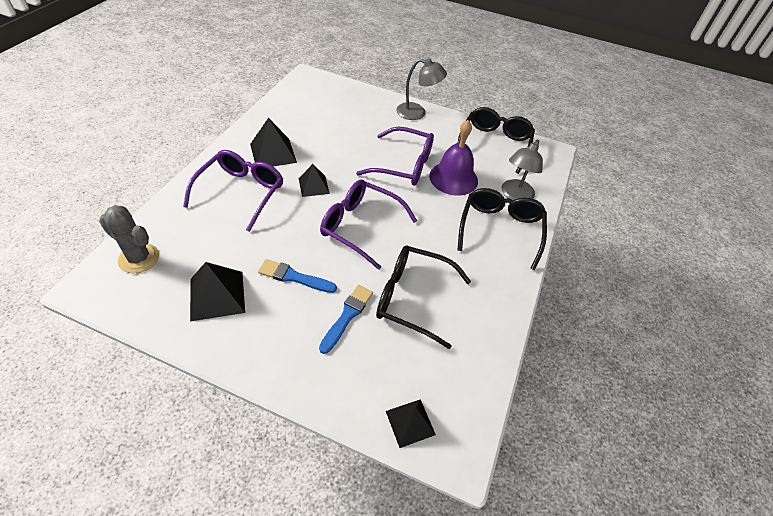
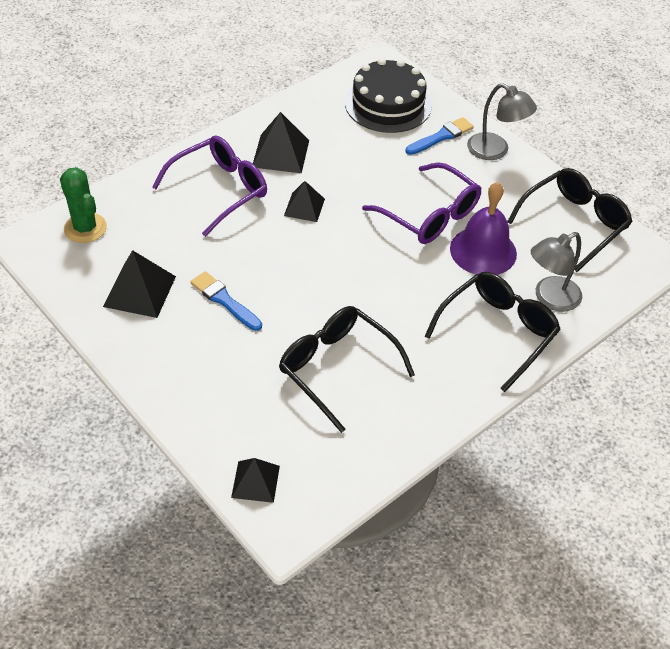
camera: 30 degrees right, 0 degrees up
(139, 258) = (85, 228): grey cactus -> green cactus
(329, 101) = (388, 104): none -> black cake
(347, 316) = (255, 359): blue brush -> blue brush (441, 136)
(360, 226) = (328, 271): purple glasses -> none

